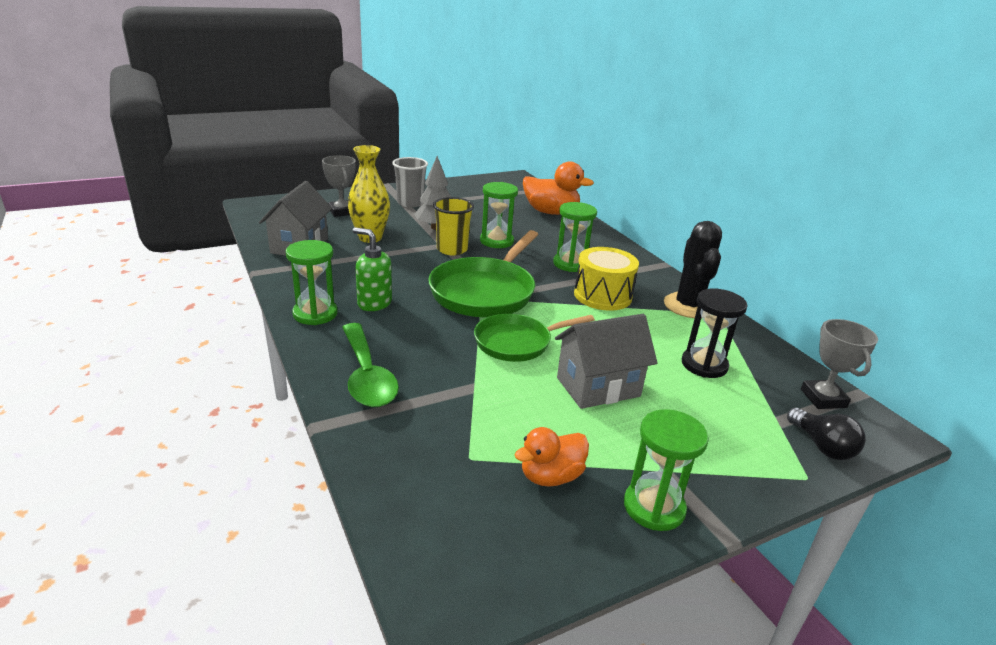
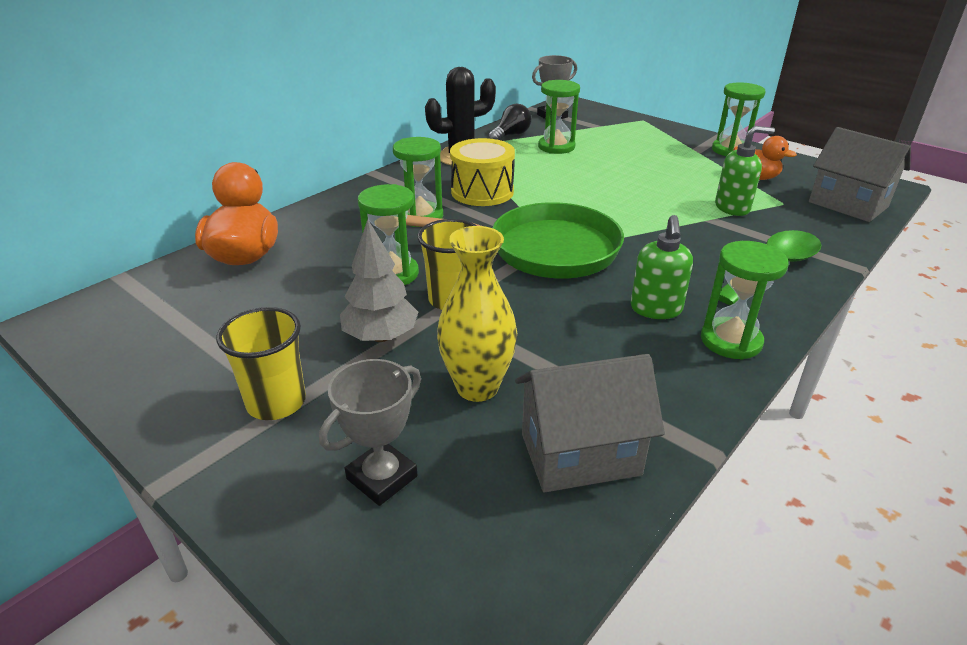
camera: 110 degrees left, 5 degrees up
(410, 203) = (276, 402): grey cup -> yellow cup
(485, 413) = (732, 208): none -> green soap dispenser
(517, 342) = (621, 214): green pan -> none
(598, 387) = (638, 176): grey house -> grey house (848, 205)
(704, 365) = (556, 147): black hourglass -> green hourglass
(822, 446) = (607, 116): black light bulb -> black light bulb (511, 135)

